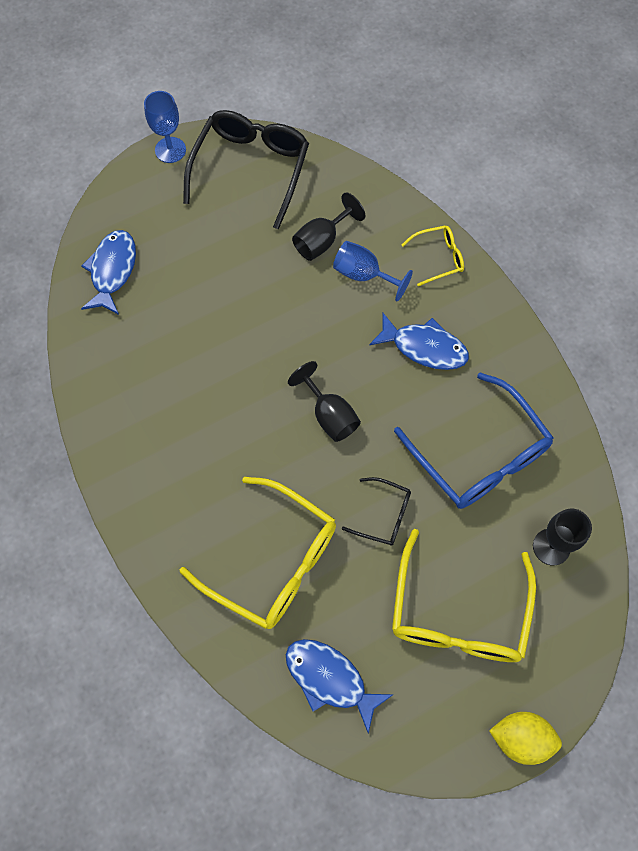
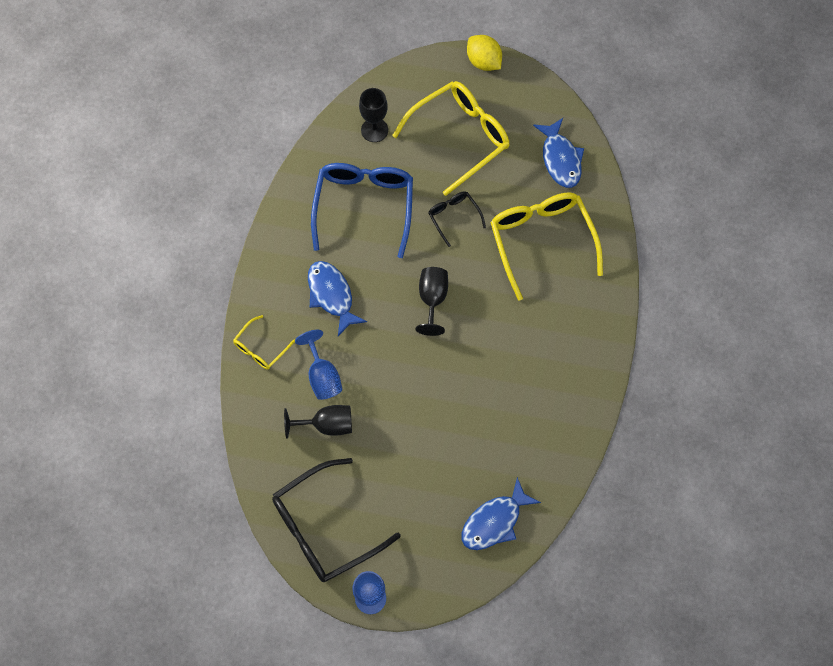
camera: 140 degrees left, 0 degrees up
(438, 258) = (260, 348): yellow glasses -> yellow glasses turned 75 degrees counterclockwise

